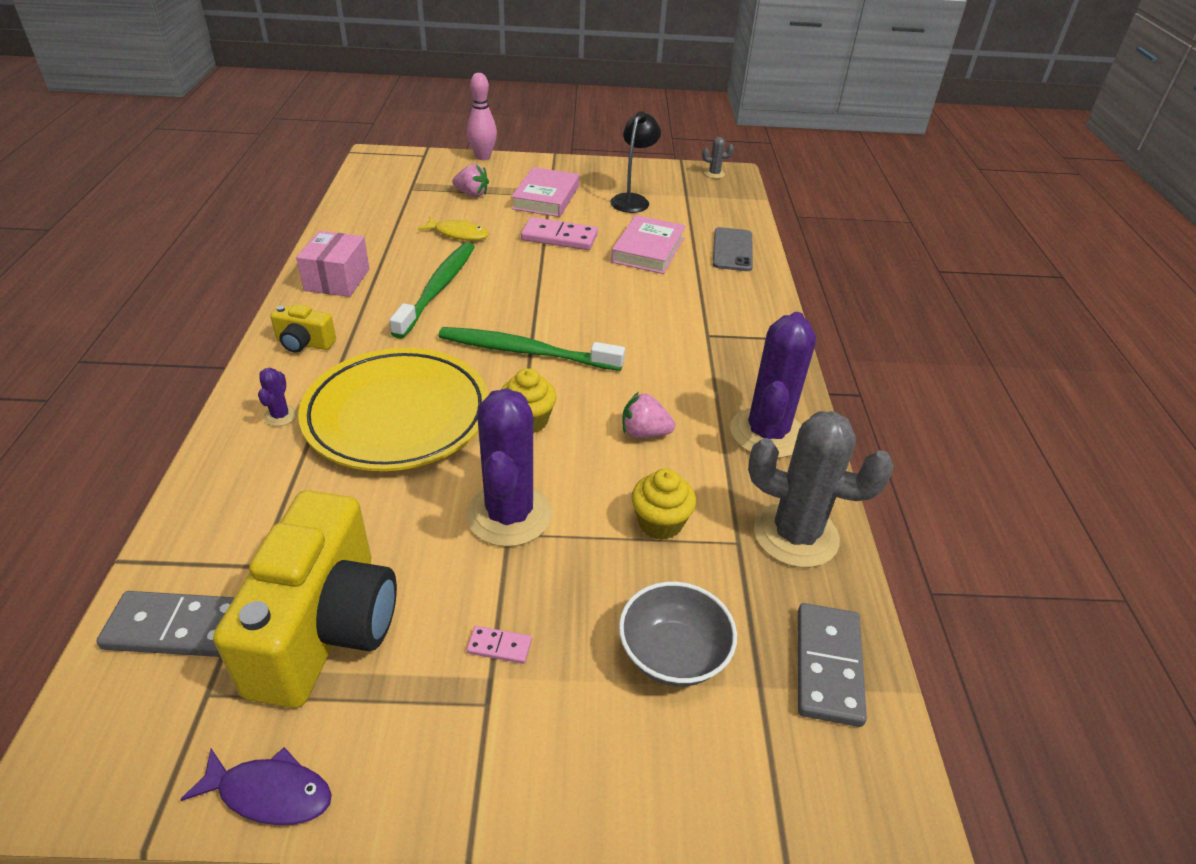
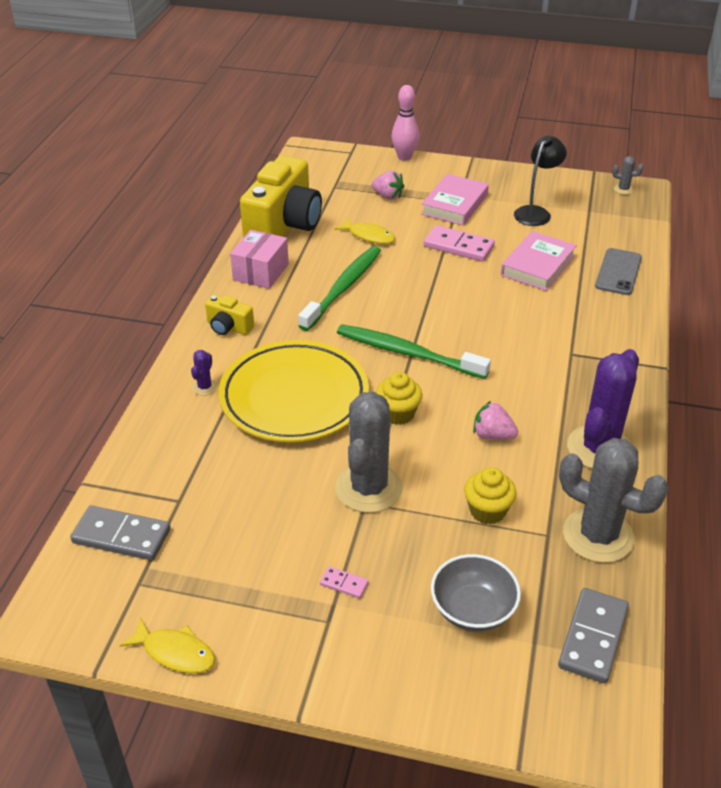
camera: 15 degrees right, 0 degrees up
(270, 793) = (175, 652): purple fish -> yellow fish
(325, 628) = (222, 552): yellow camera -> yellow camera (284, 226)
(509, 515) = (368, 488): purple cactus -> grey cactus

